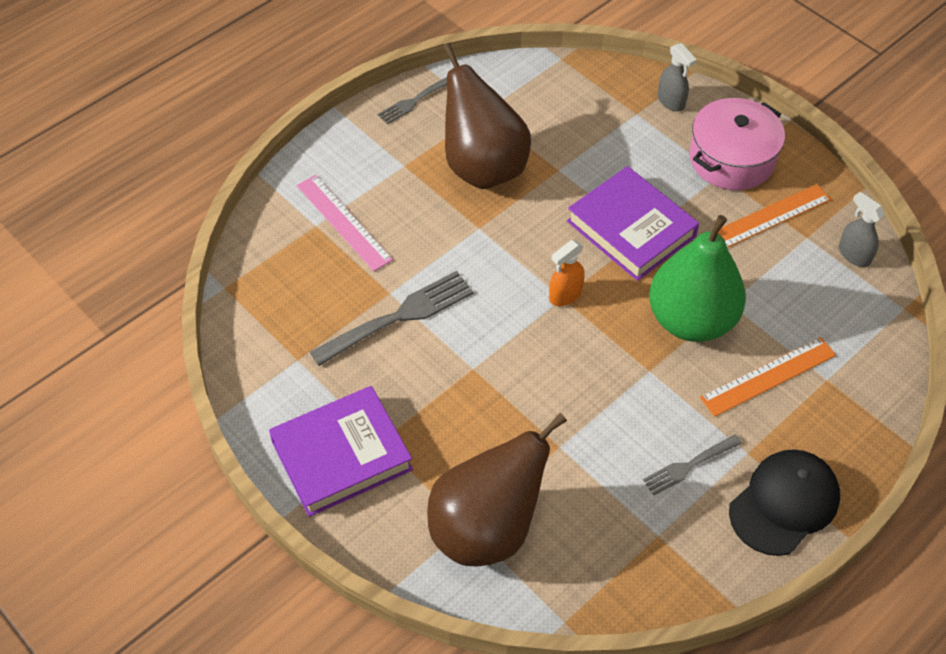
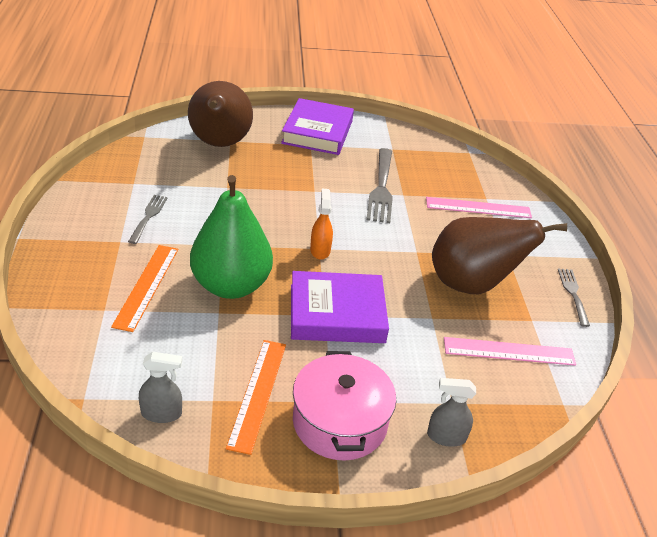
camera: 125 degrees right, 15 degrees down
(541, 108) = (509, 351): none -> pink ruler
(784, 503) = (74, 231): black cap -> none

